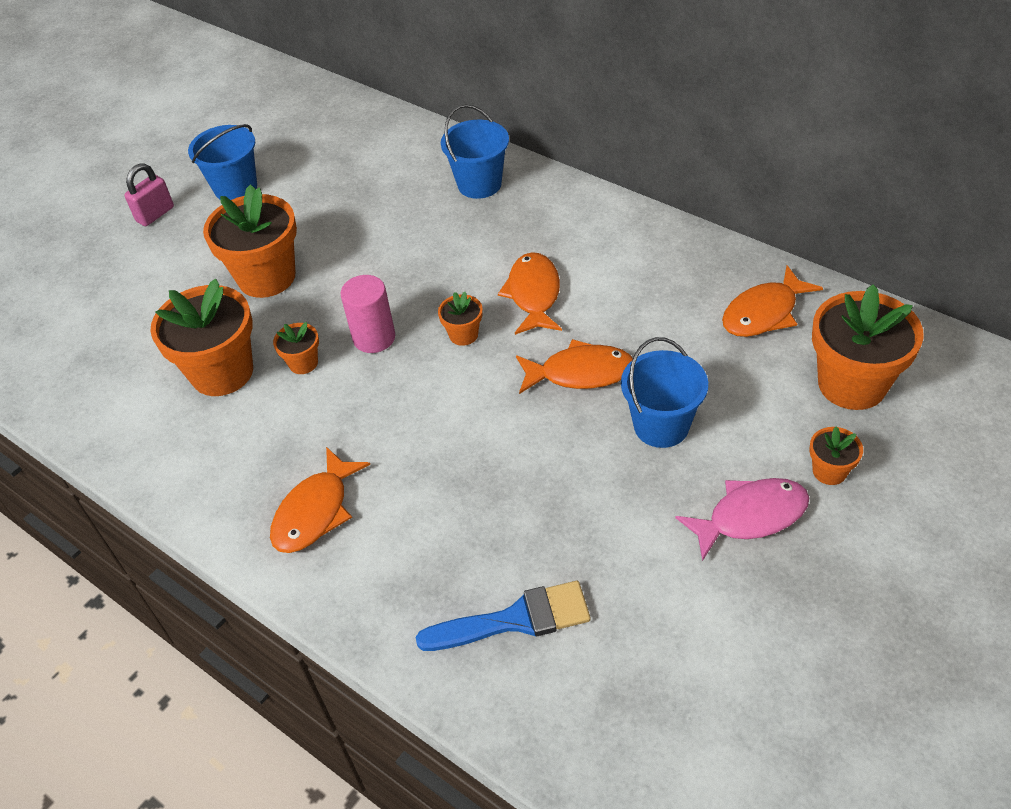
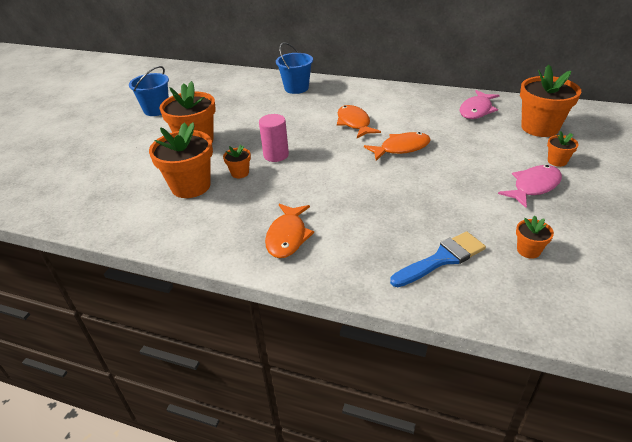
camera: 20 degrees left, 10 degrees down
(155, 214) = (111, 128): pink padlock -> none
(463, 335) = (326, 145): orange flower pot -> orange flower pot (528, 250)
(661, 426) = (459, 160): blue bucket -> none
(764, 313) = (476, 110): orange fish -> pink fish

